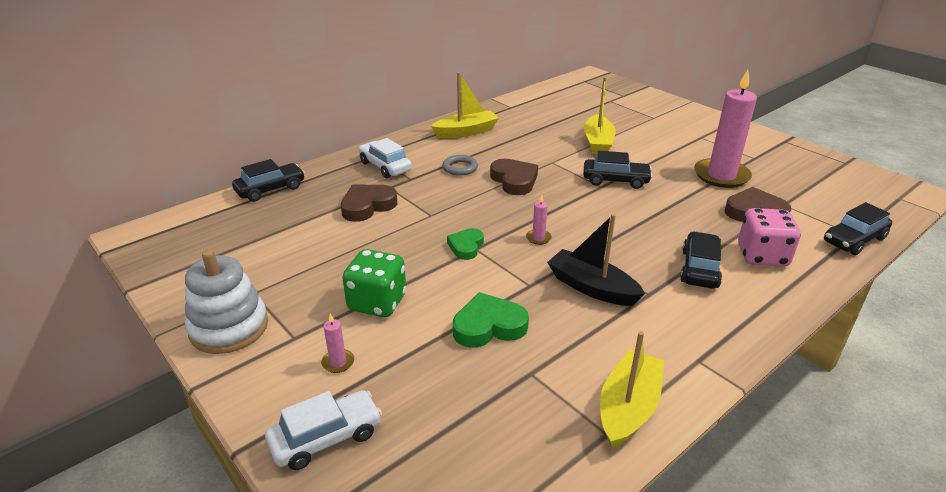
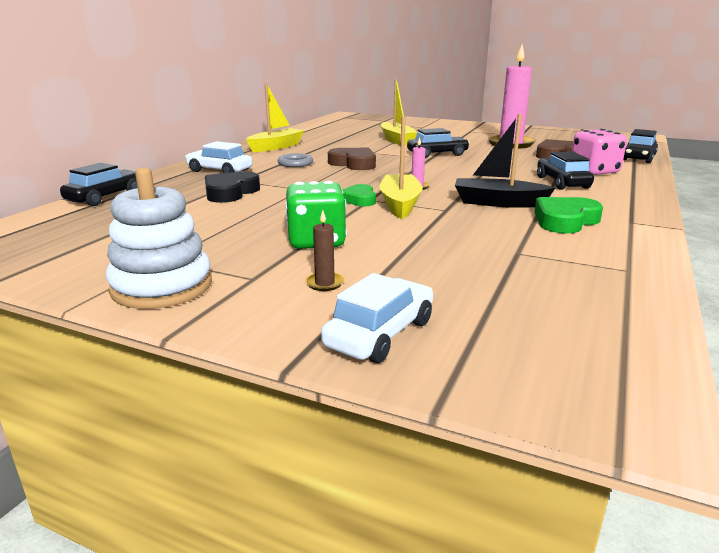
camera: 25 degrees left, 10 degrees down
(338, 362) = (324, 283): pink candle -> brown candle
(367, 206) = (230, 192): brown heart -> black heart
(489, 326) = (443, 235): green heart -> green heart (565, 221)
(628, 408) = (622, 253): yellow boat -> yellow boat (400, 204)

